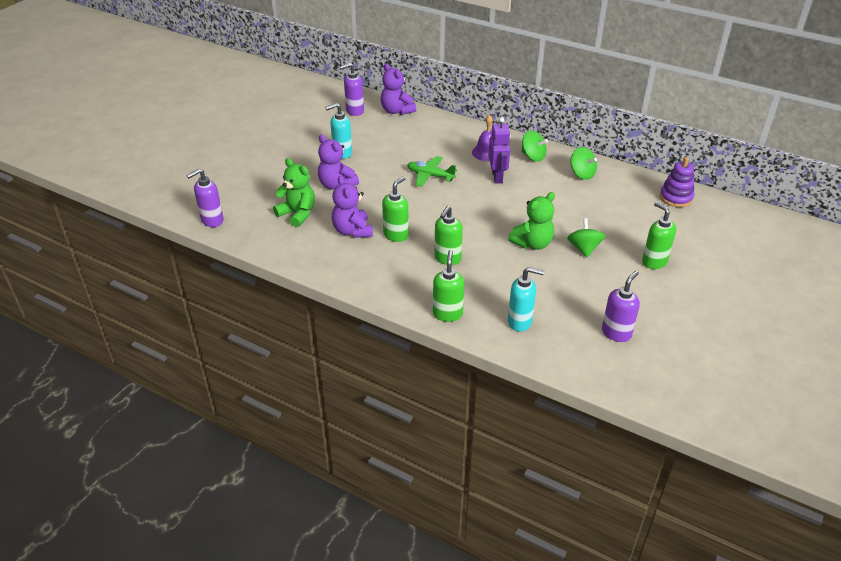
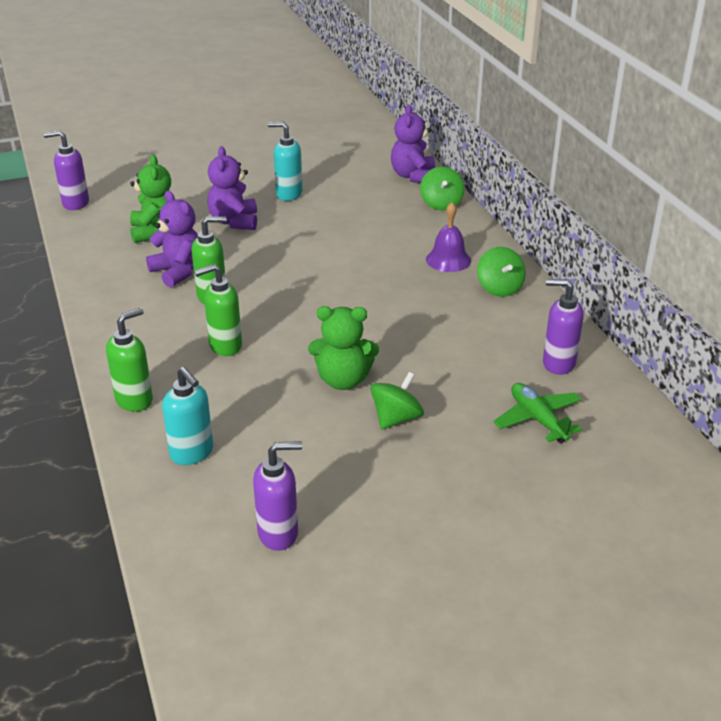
camera: 40 degrees right, 5 degrees down
(352, 231) = (178, 271): purple teddy bear -> purple teddy bear turned 120 degrees clockwise
(354, 111) = (367, 159): purple soap dispenser -> purple soap dispenser (558, 363)
(430, 176) = (343, 255): green plane -> green plane (538, 419)
(497, 177) = (418, 290): purple robot -> none
(582, 174) = (533, 335): green spinning top -> green spinning top (441, 204)
(654, 262) = (463, 483): green soap dispenser -> none
(676, 197) = (624, 425): purple stacking toy -> none

